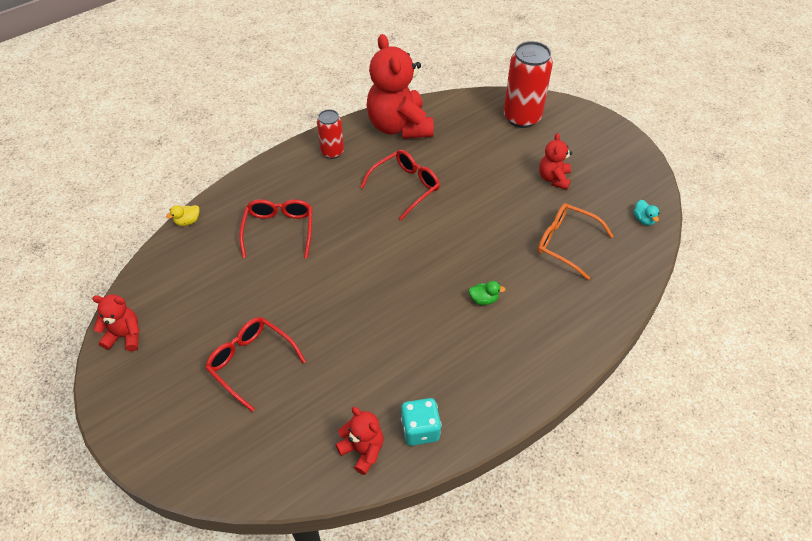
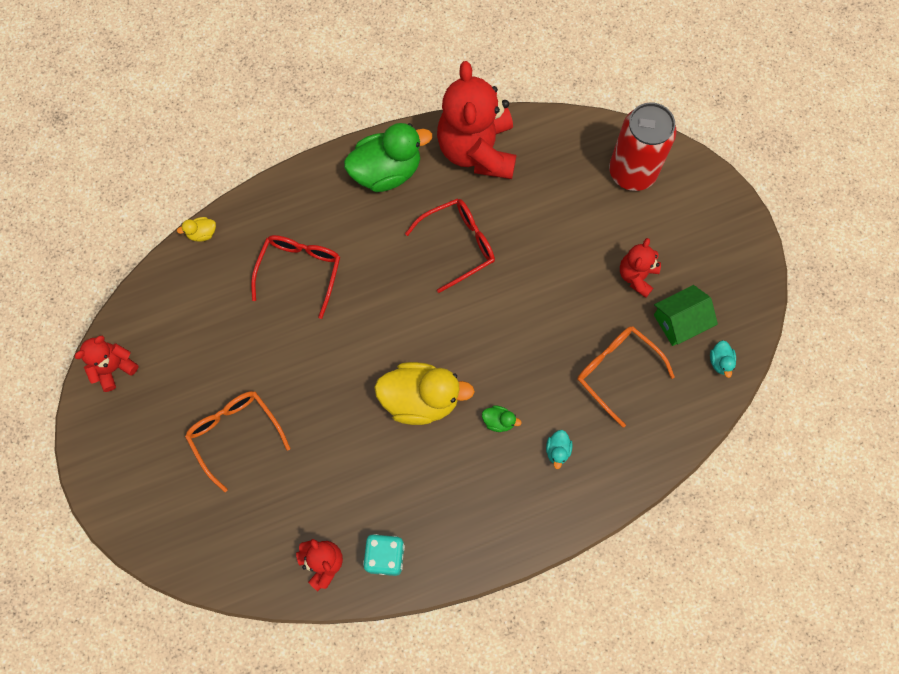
camera: 15 degrees right, 20 degrees up
(125, 336) = (114, 368): red teddy bear -> red teddy bear turned 60 degrees counterclockwise
(251, 362) = (235, 434): red glasses -> orange glasses
(332, 152) = (386, 171): red can -> green duck
(411, 298) = (420, 399): none -> yellow duck
(542, 309) = (557, 450): none -> turquoise duck
(600, 200) = (680, 321): none -> green house

